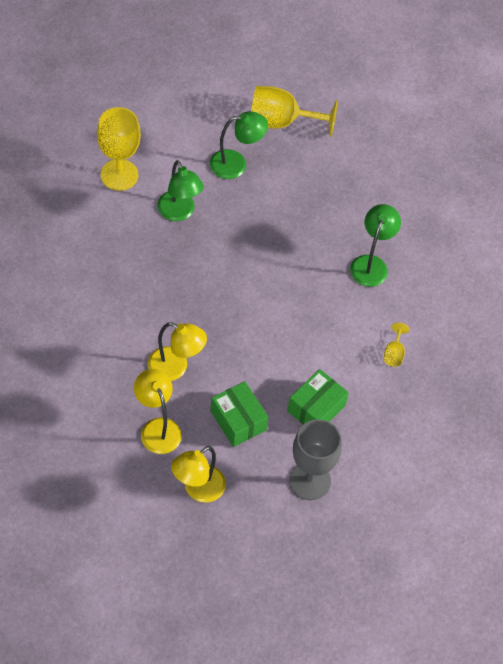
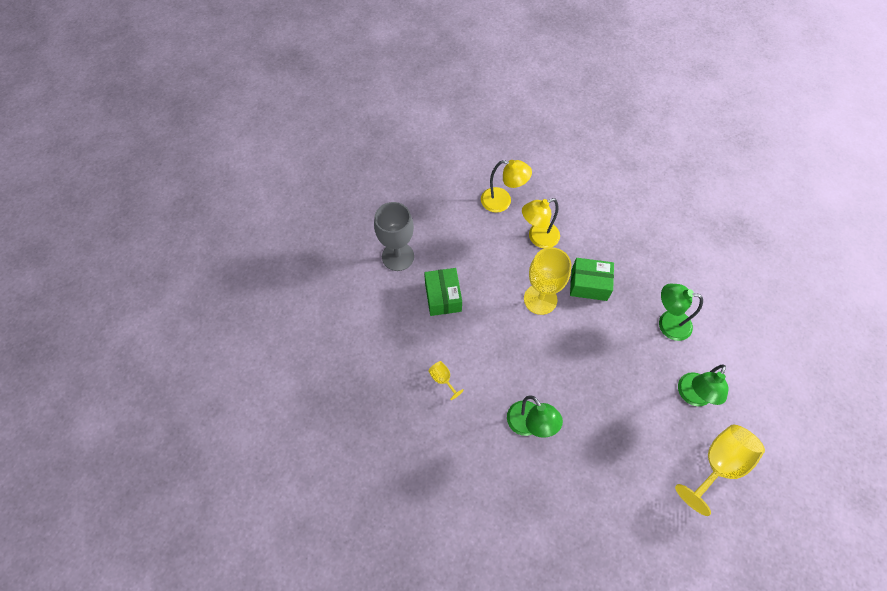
camera: 135 degrees right, 5 degrees up
(119, 175) = (728, 307): yellow goblet -> yellow goblet (540, 299)
(198, 490) = (444, 195): yellow lamp -> none
(238, 420) = (472, 247): green box -> green box (589, 284)

